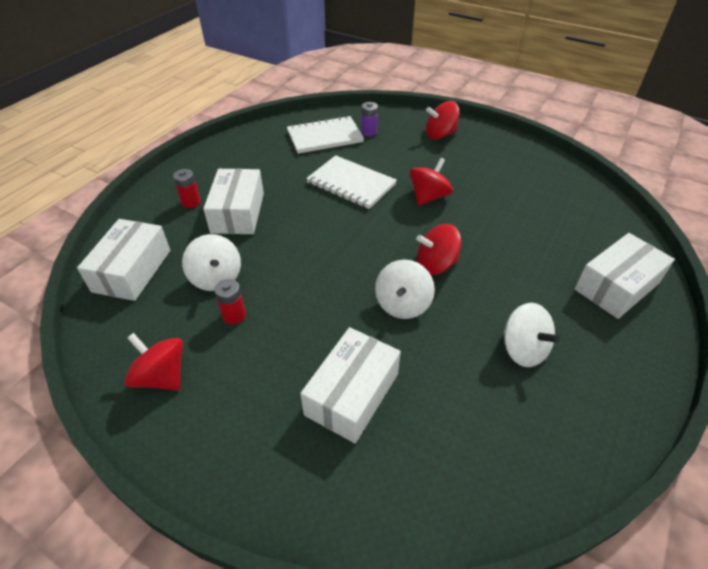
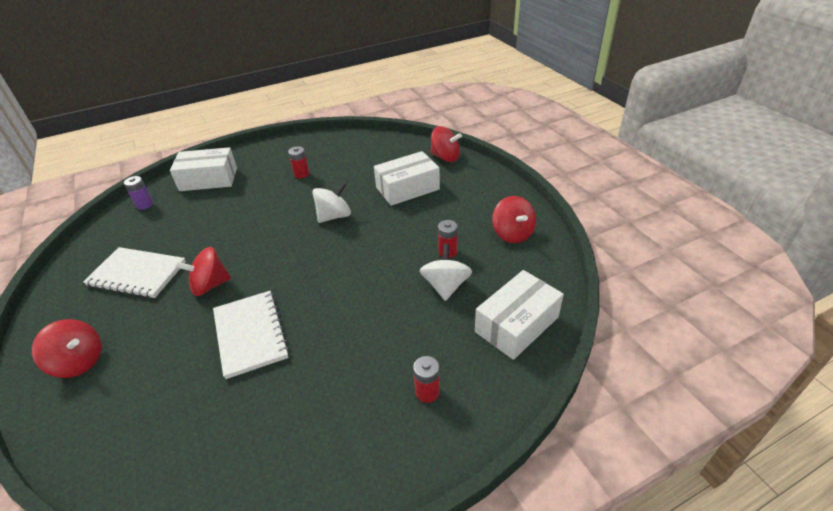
camera: 145 degrees left, 5 degrees down
(238, 213) = (387, 350): white box -> none
(325, 137) = (188, 436): white notebook -> white notebook (137, 274)
(369, 132) = (133, 414): purple battery -> purple battery (144, 204)
(436, 264) = (283, 230): red spinning top -> red spinning top (445, 157)
(523, 349) = (301, 174): white spinning top -> red battery

